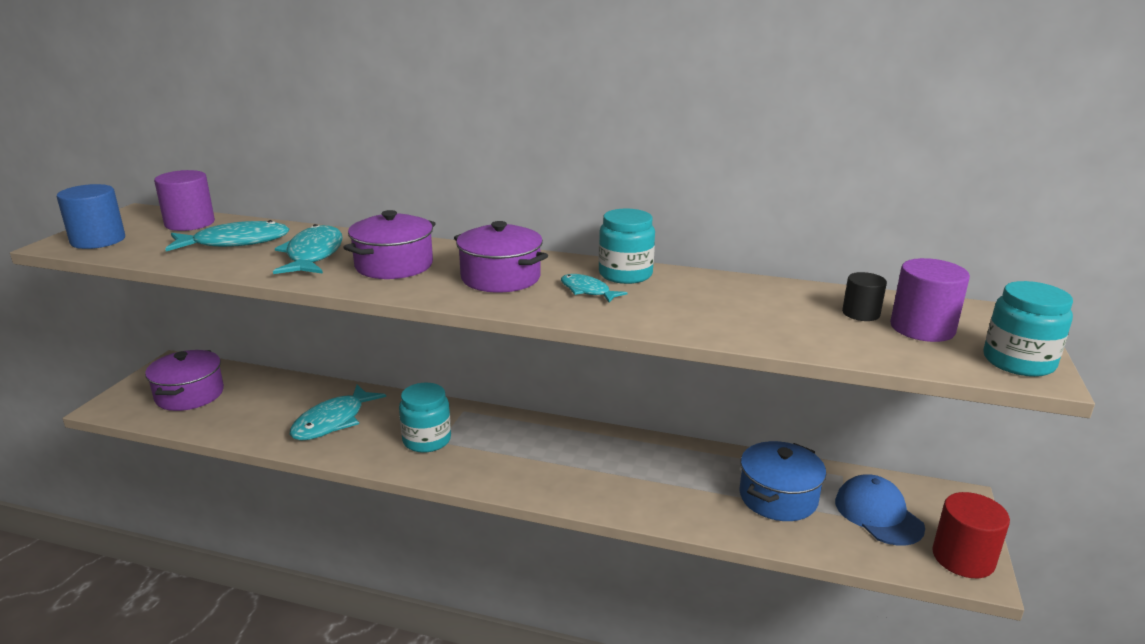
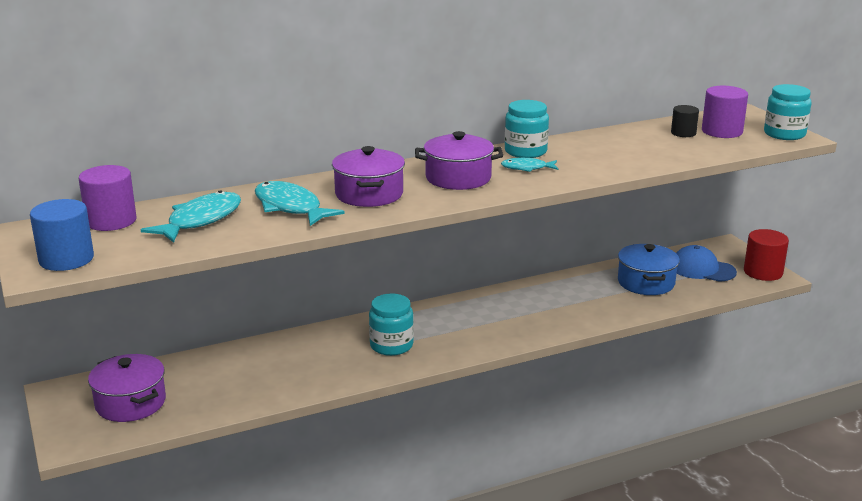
camera: 40 degrees left, 0 degrees up
(333, 421) = (298, 365): turquoise fish -> none

